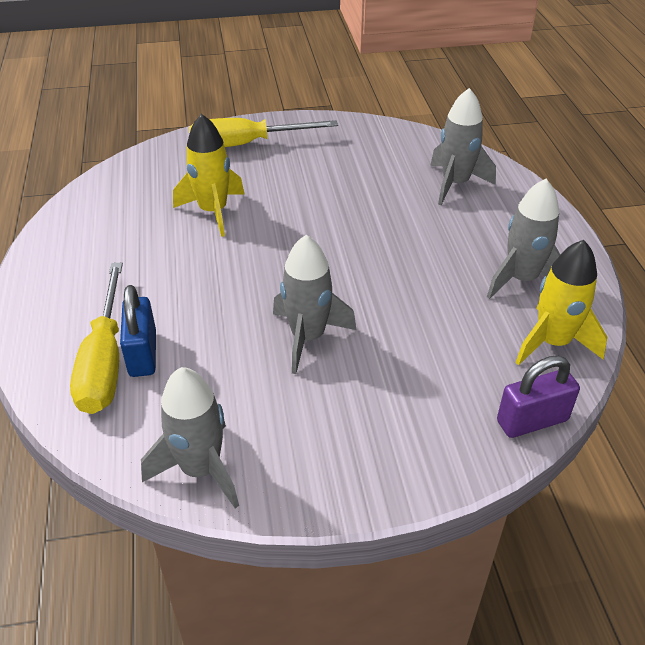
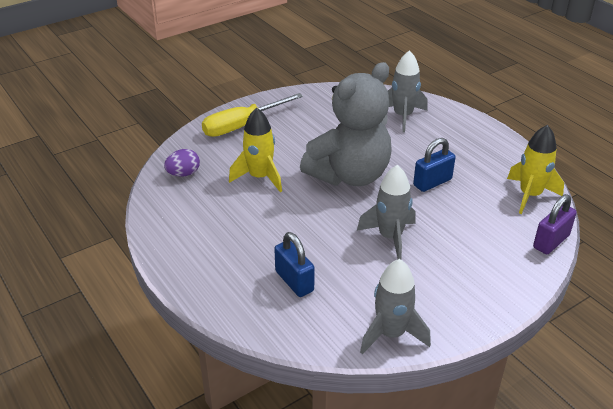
camera: 25 degrees left, 5 degrees down
(105, 361) = (273, 294): yellow screwdriver -> none
(132, 183) = (183, 174): none -> purple egg
(323, 240) = (350, 175): none -> grey teddy bear
(424, 282) = (432, 182): none -> blue padlock
(521, 279) = (486, 164): grey rocket -> none

